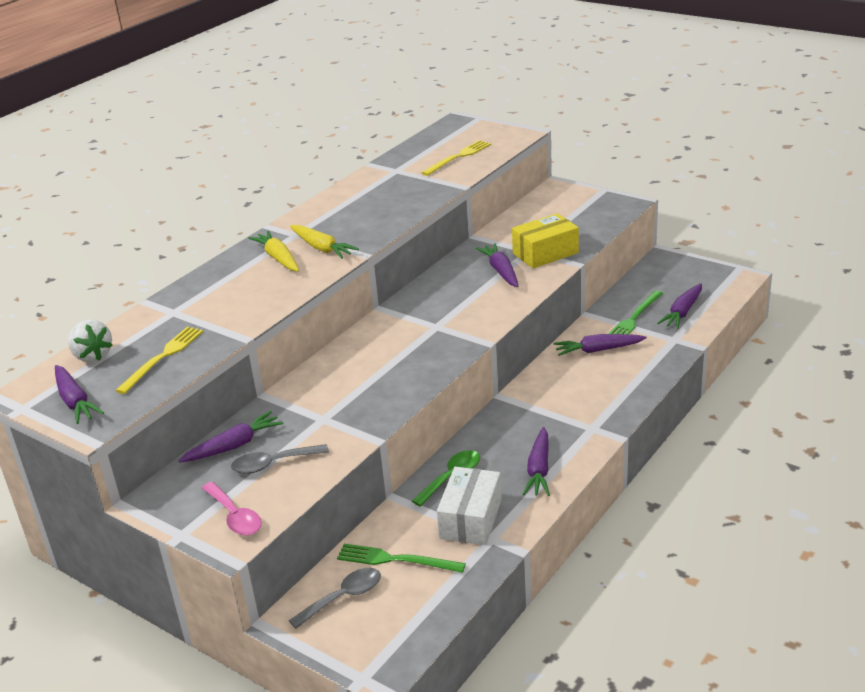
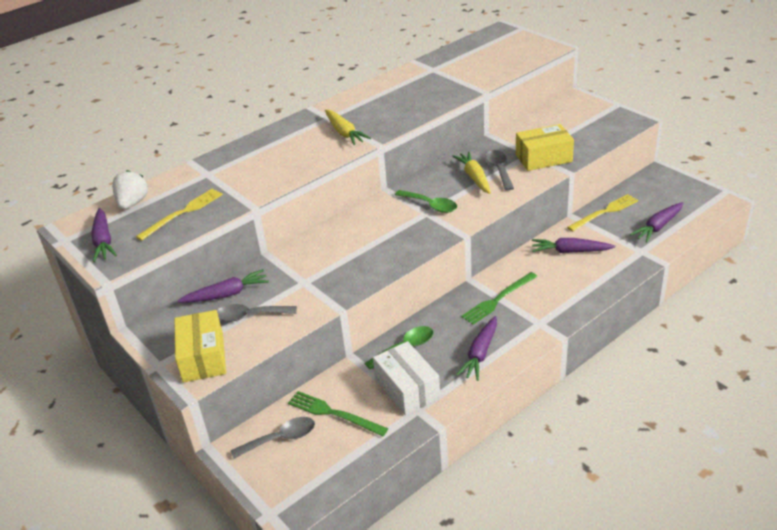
camera: 15 degrees right, 5 degrees up
(93, 356) = (133, 203): white strawberry -> white strawberry turned 150 degrees counterclockwise
(234, 516) = (203, 357): pink spoon -> yellow box
(278, 258) = (306, 137): yellow carrot -> yellow carrot (474, 177)
(437, 318) = (430, 205): none -> green spoon
(458, 157) = (489, 63): yellow fork -> yellow fork (604, 212)
(470, 519) = (407, 388): white box -> white box turned 60 degrees counterclockwise
(501, 271) = (499, 170): purple carrot -> grey spoon
(634, 318) = (613, 226): green fork -> green fork (498, 299)

